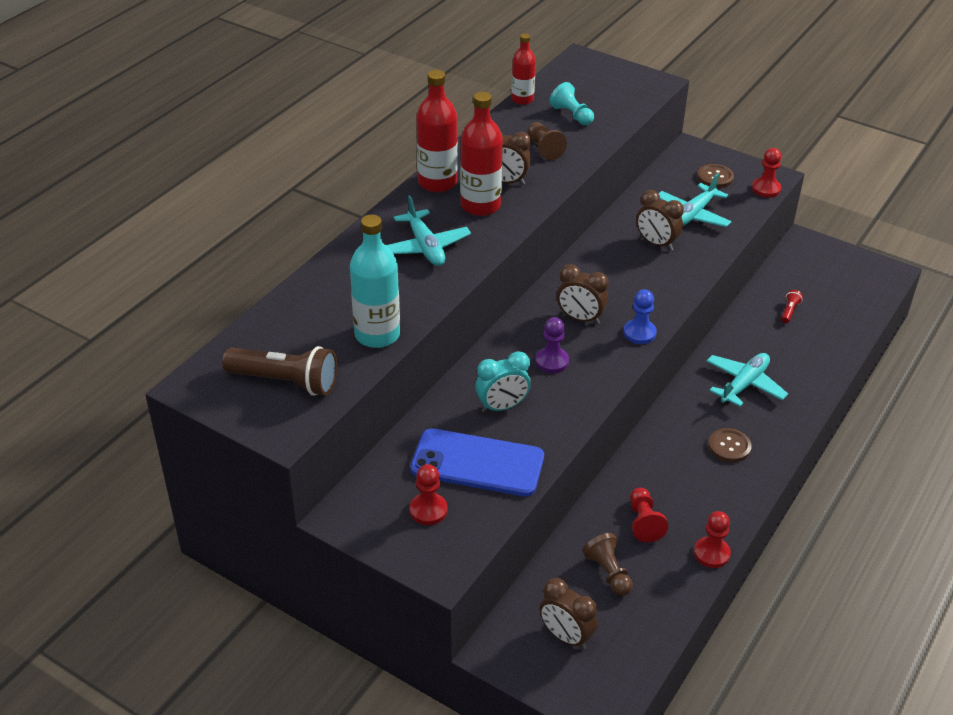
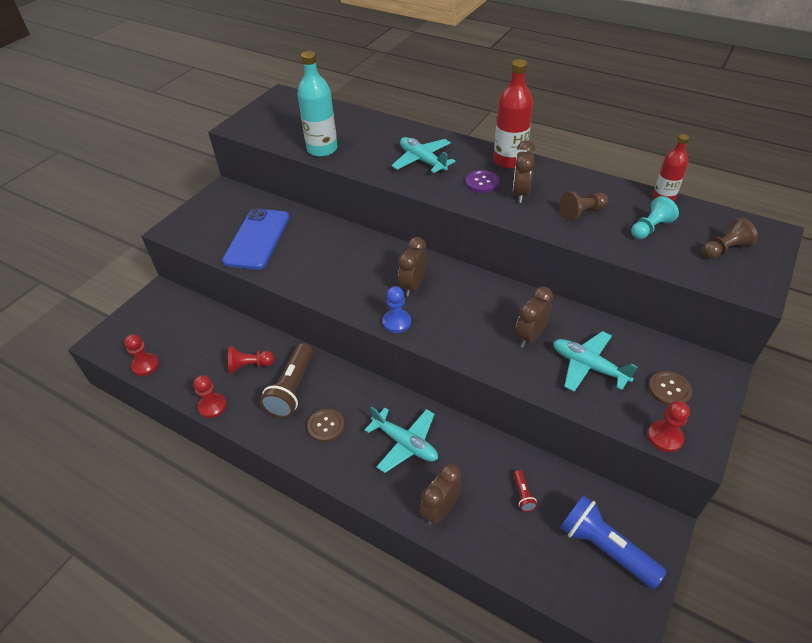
camera: 90 degrees right, 5 degrees up
(285, 382) = (280, 122): brown flashlight -> brown flashlight (292, 389)
(425, 247) = (422, 161): turquoise plane -> turquoise plane turned 75 degrees clockwise
(428, 510) = (220, 221): red pawn -> red pawn (145, 365)
(480, 206) = (482, 183): red bottle -> purple button
(502, 407) = (310, 247): turquoise clock -> none
(552, 361) = (359, 271): purple pawn -> none
(566, 636) = (160, 324): brown clock -> brown clock (440, 510)
(608, 573) = (207, 345): brown pawn -> brown pawn (724, 249)
(789, 311) = (523, 495): red flashlight -> red flashlight turned 60 degrees clockwise
(830, 273) = (605, 548): none -> blue flashlight

